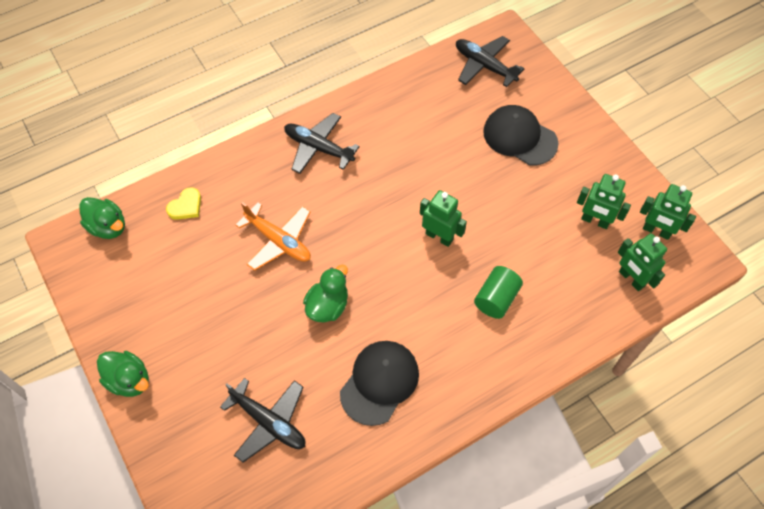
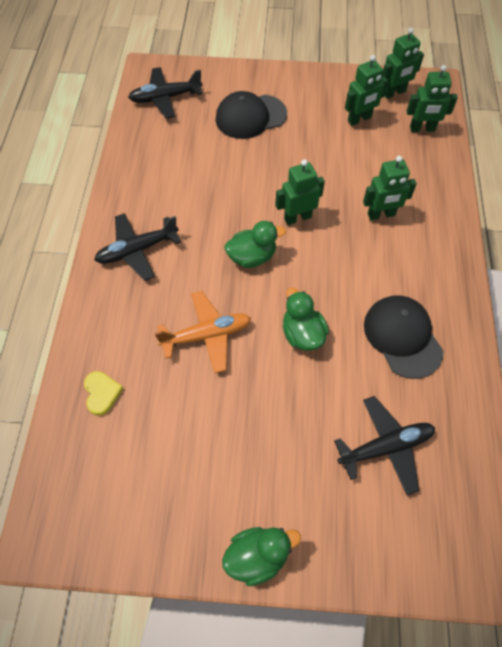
camera: 55 degrees left, 0 degrees up
(108, 227) = (61, 482): green duck -> green duck (252, 257)
(496, 299) = (381, 215): green cylinder -> green robot

